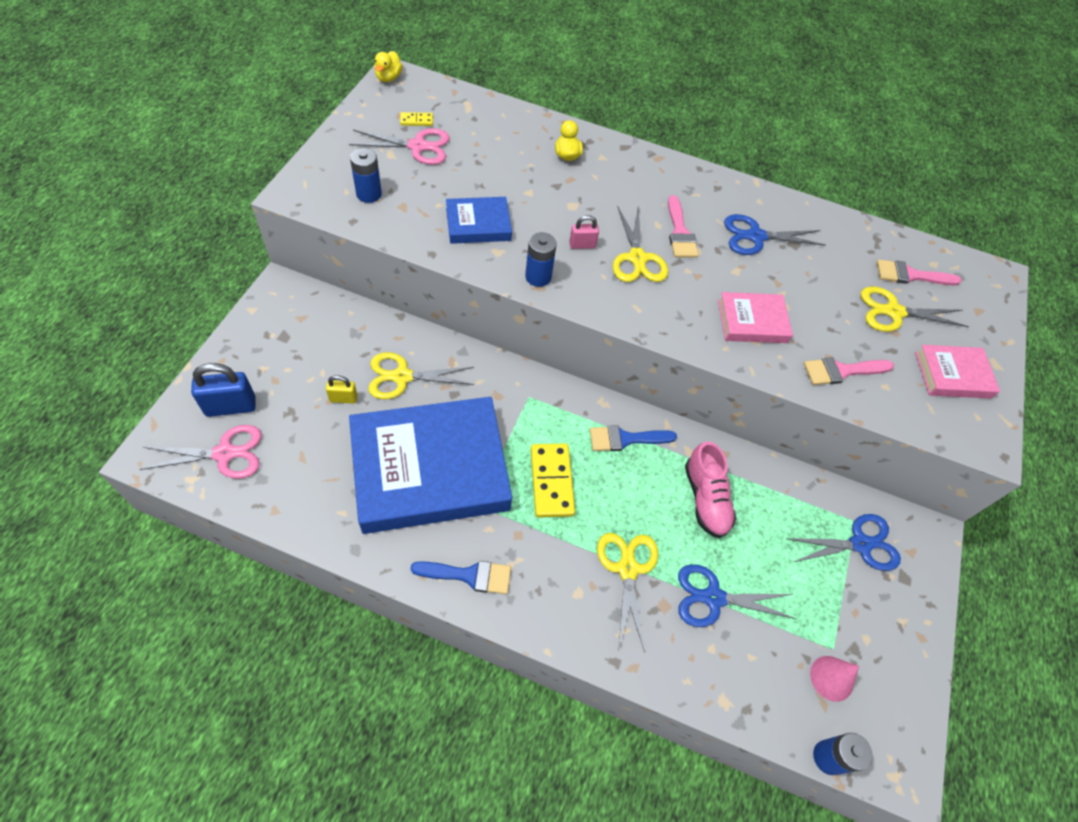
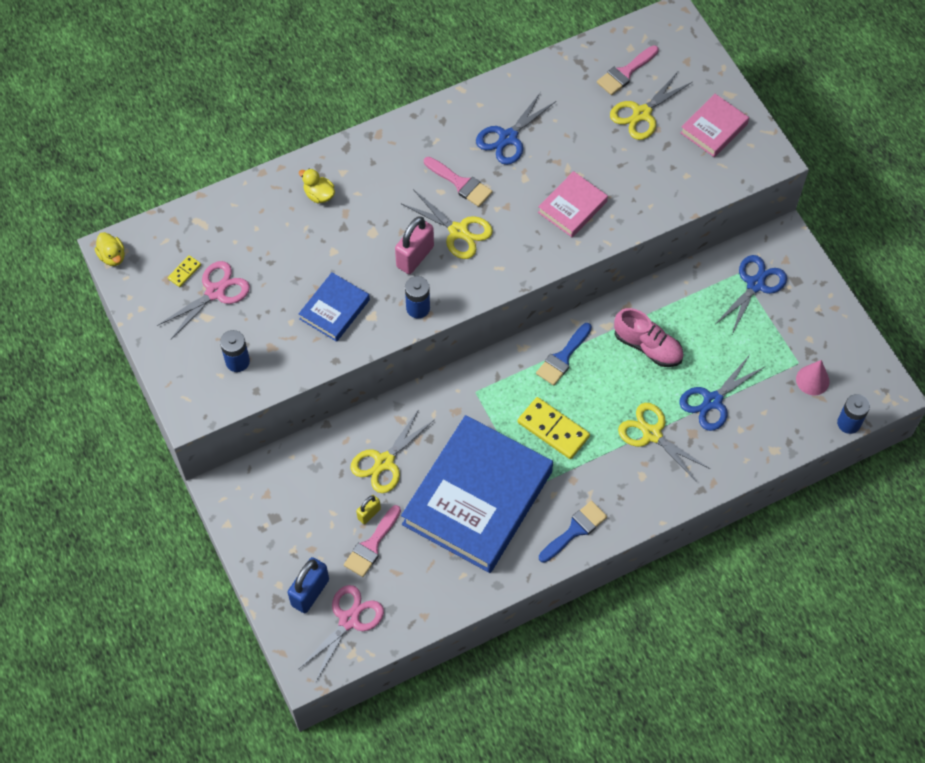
camera: 40 degrees left, 5 degrees up
(582, 245) = (415, 256): pink padlock -> pink padlock, size x1.78
(841, 371) = (654, 190): pink brush -> pink brush (371, 545)

